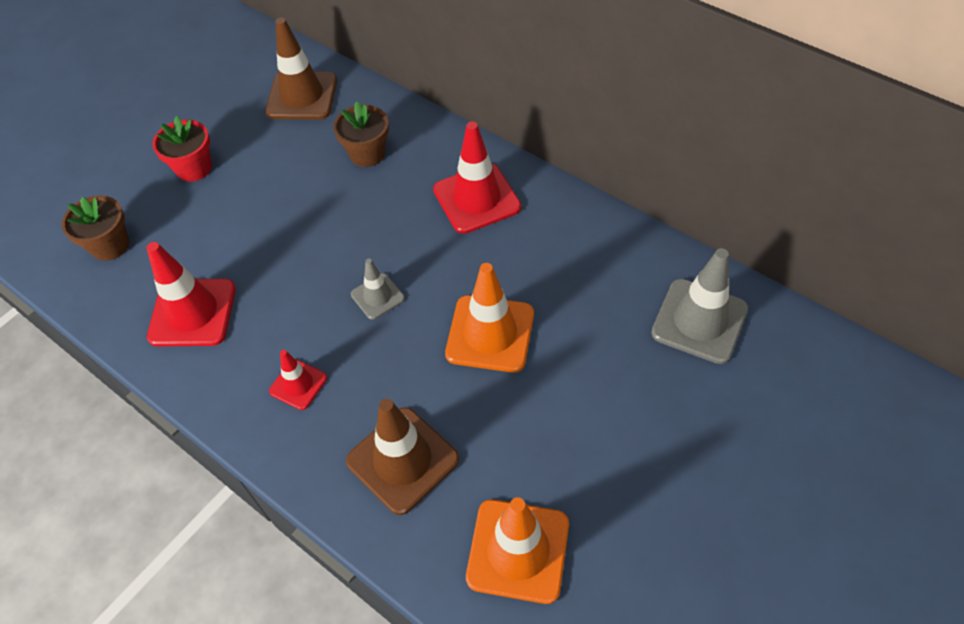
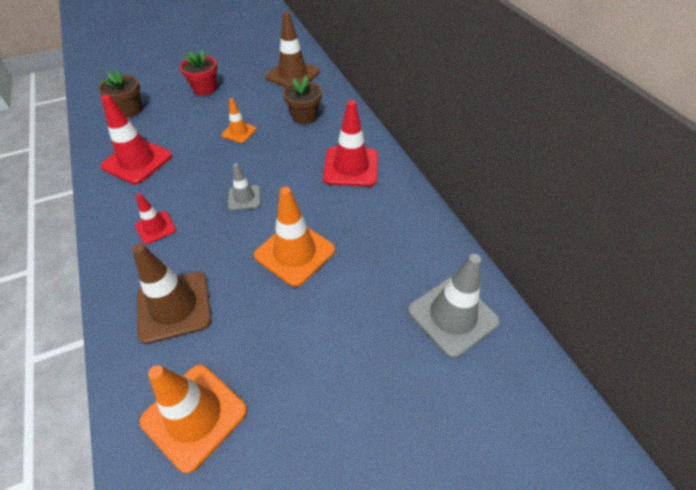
camera: 25 degrees right, 5 degrees down
(297, 212) = (239, 132): none -> orange traffic cone

